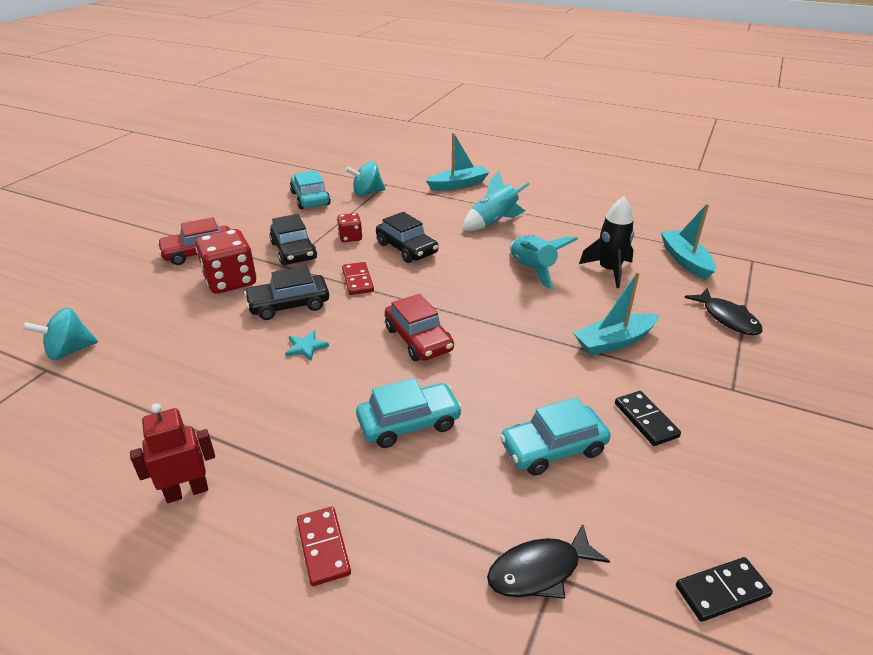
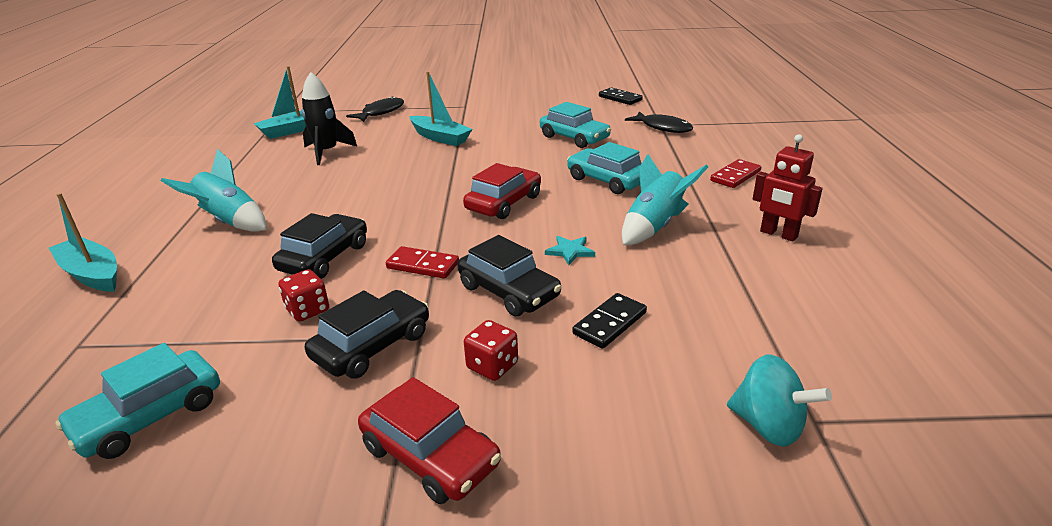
camera: 115 degrees left, 5 degrees down
(230, 281) = (492, 366): red dice -> red dice, size x0.53
(357, 280) = (422, 265): red domino -> red domino turned 60 degrees clockwise
(367, 193) = (123, 353): turquoise spinning top -> none
(533, 270) = (342, 181): turquoise rocket -> turquoise rocket (654, 226)
(646, 420) = (519, 121): black domino -> black domino (609, 323)

